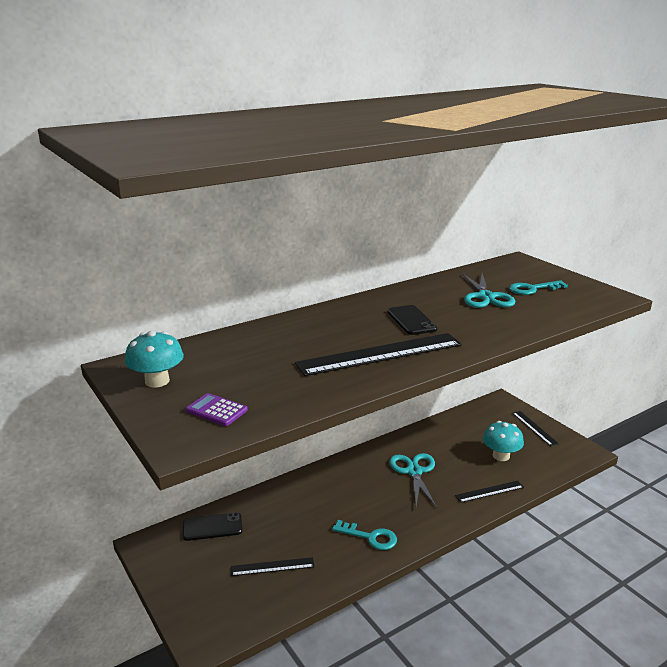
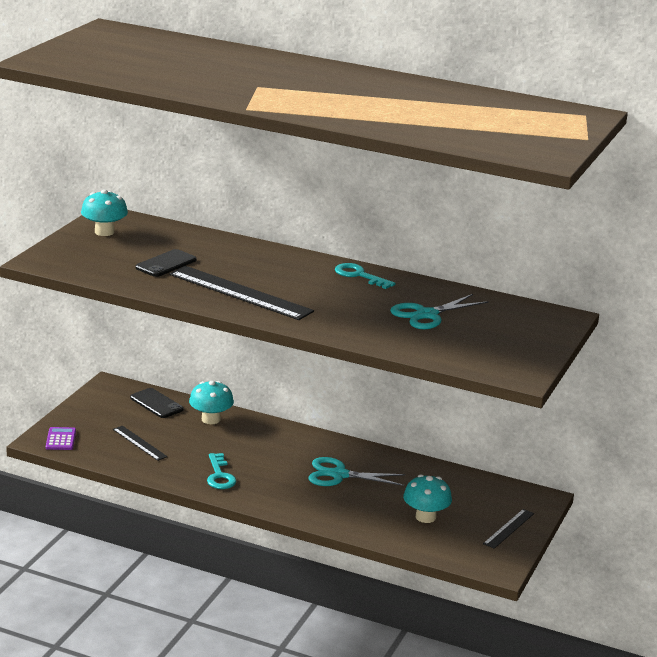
camera: 55 degrees right, 0 degrees up
(216, 410) = (88, 260): purple calculator -> purple calculator (61, 439)
(271, 505) = (211, 419): none -> turquoise mushroom
(411, 320) = (323, 292): black phone -> black phone (166, 264)
(414, 471) = (339, 475): turquoise scissors -> turquoise scissors turned 135 degrees counterclockwise
(489, 491) = (354, 521): black ruler -> none
(532, 289) = (482, 333): turquoise key -> turquoise key (359, 275)

